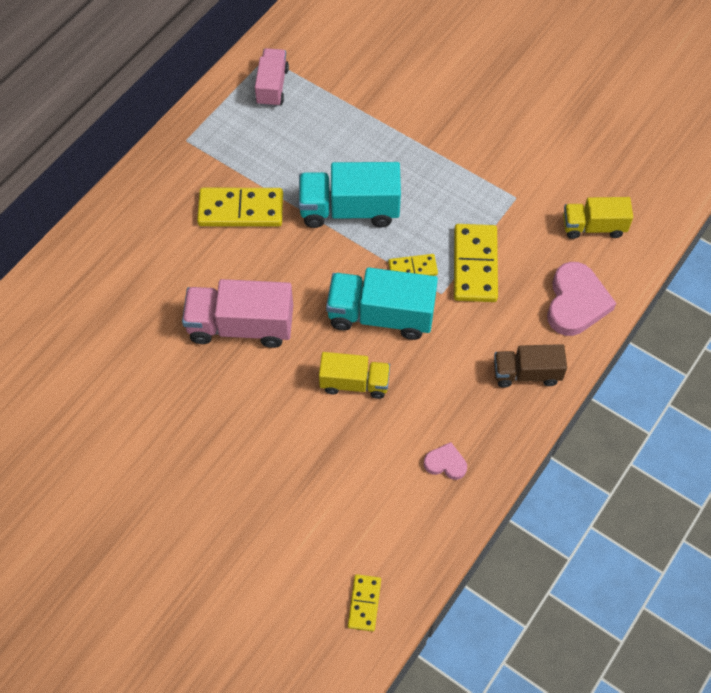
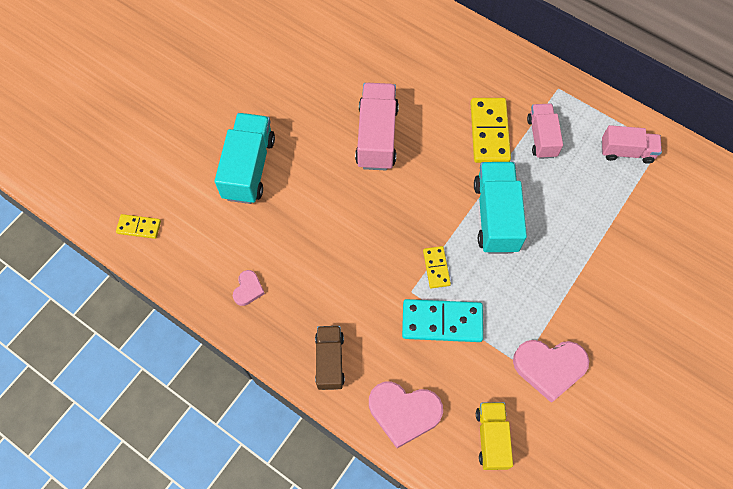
camera: 90 degrees right, 5 degrees up
(250, 160) = (541, 137): none -> pink truck
(354, 383) = (324, 220): yellow truck -> none
(381, 315) = (388, 241): turquoise truck -> turquoise truck (249, 168)
(475, 265) = (442, 322): yellow domino -> turquoise domino
(517, 174) = (549, 367): none -> pink heart

